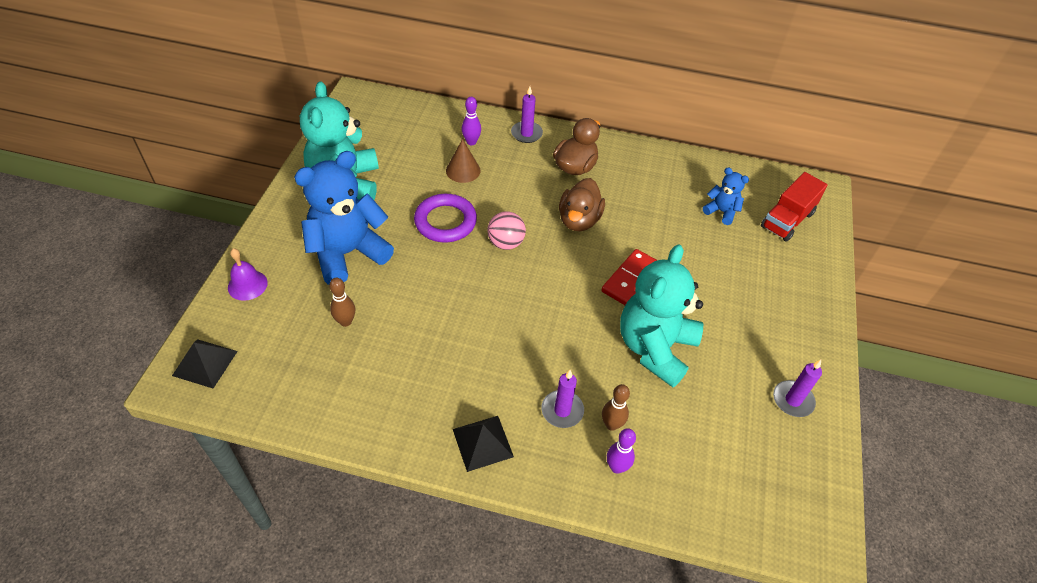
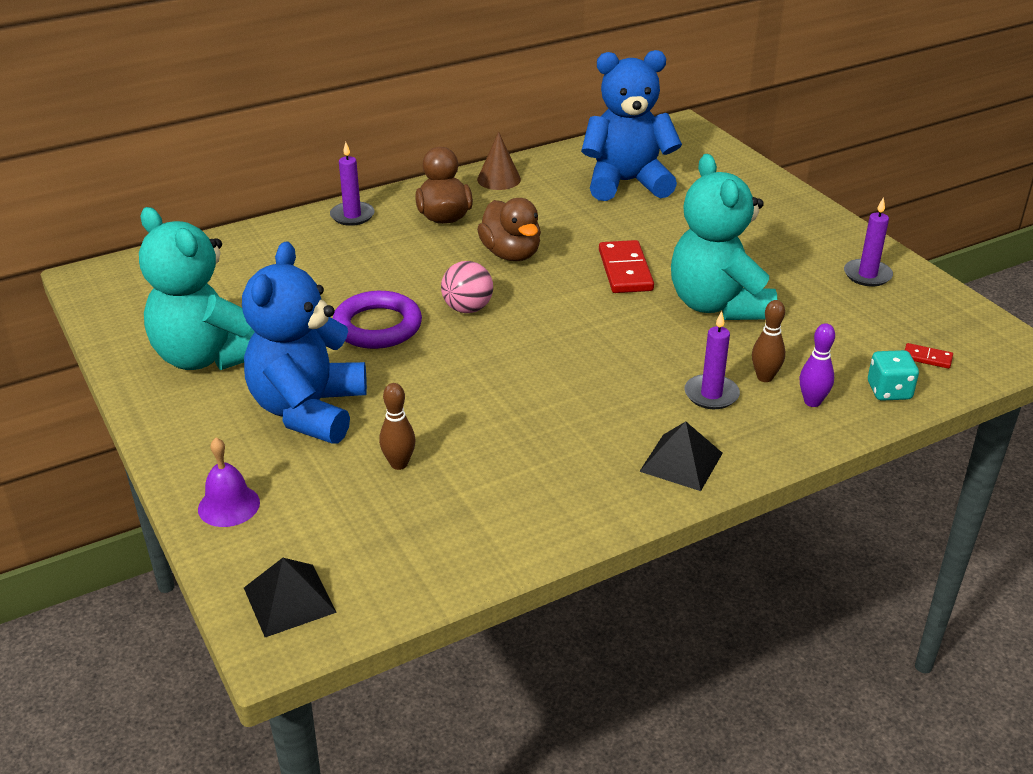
camera: 40 degrees left, 15 degrees down
(463, 170) = (330, 277): brown cone -> brown cone (499, 179)
(471, 142) = (302, 251): purple bowling pin -> none
(678, 501) = (889, 391): none -> turquoise dice
(721, 211) = (626, 183): blue teddy bear -> blue teddy bear, size x2.13
(742, 498) = (927, 358): none -> red domino
(787, 220) = (687, 161): red truck -> none

